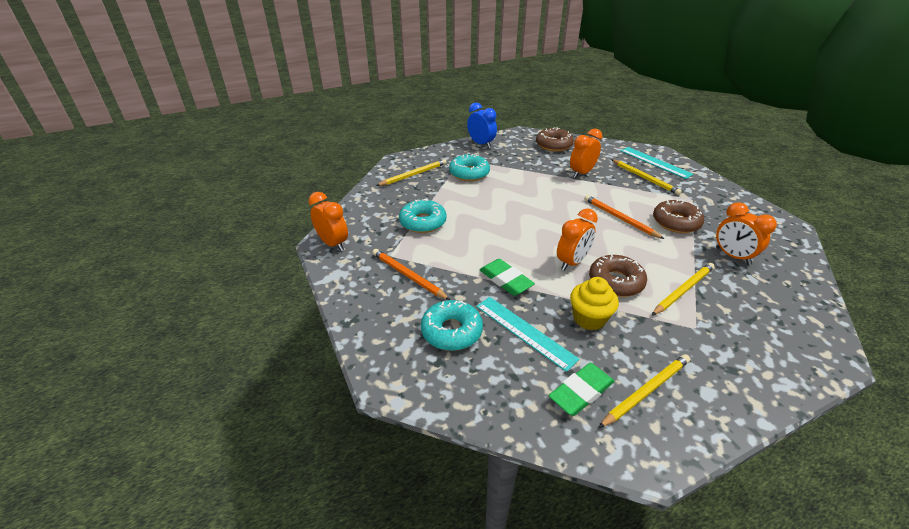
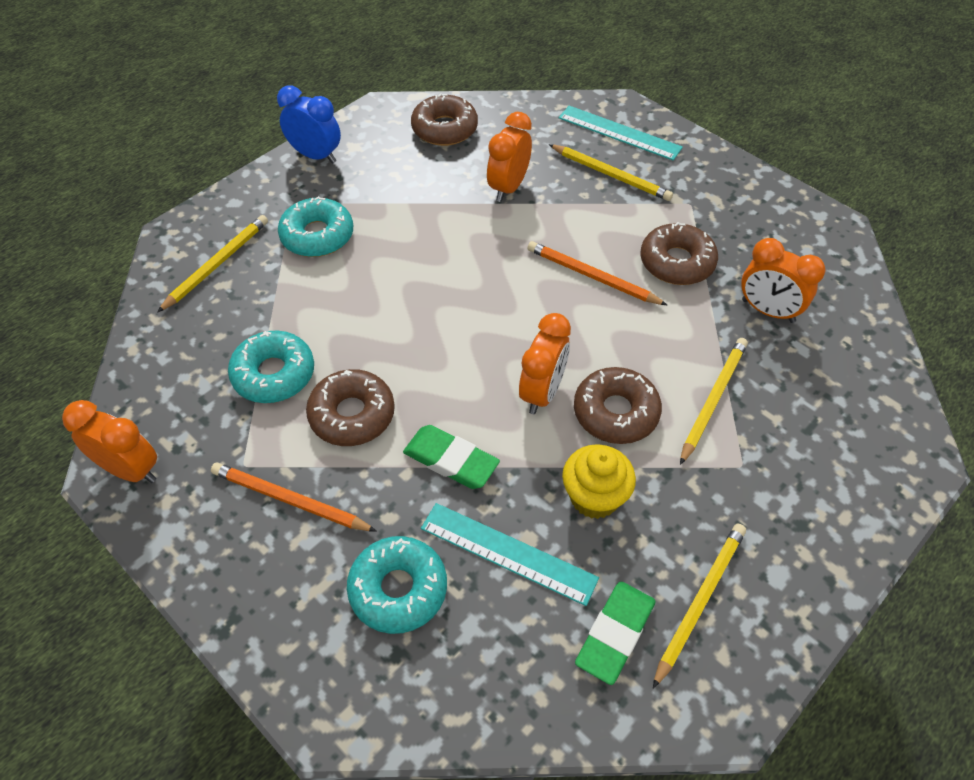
camera: 20 degrees left, 15 degrees up
(457, 248) = (352, 415): none -> brown donut

